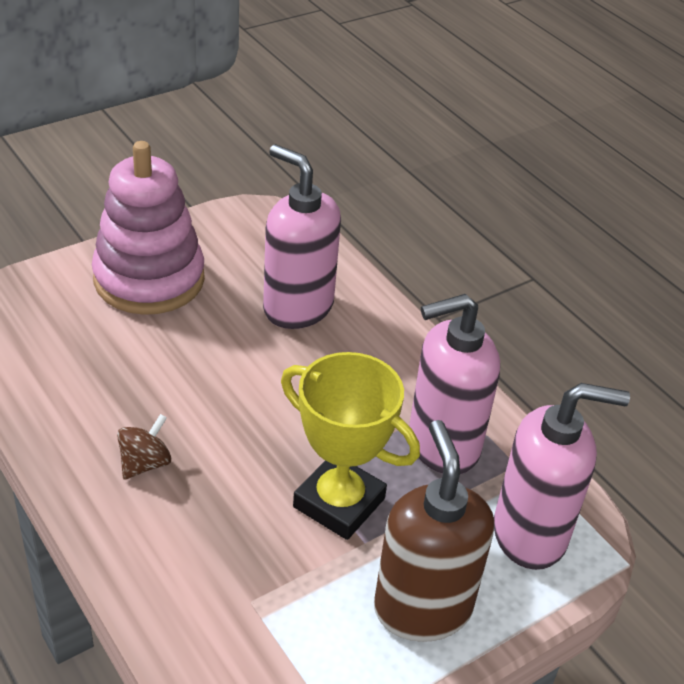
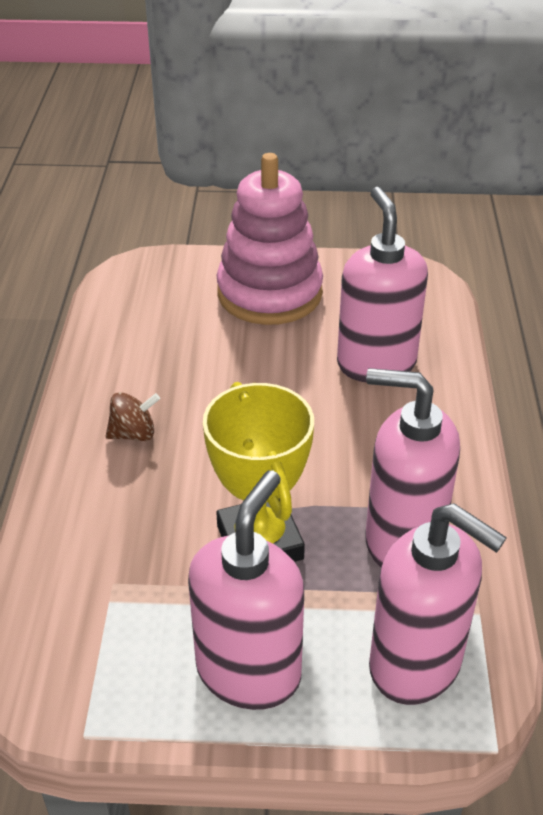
camera: 40 degrees right, 0 degrees up
(422, 608) = (249, 671): brown soap dispenser -> pink soap dispenser

